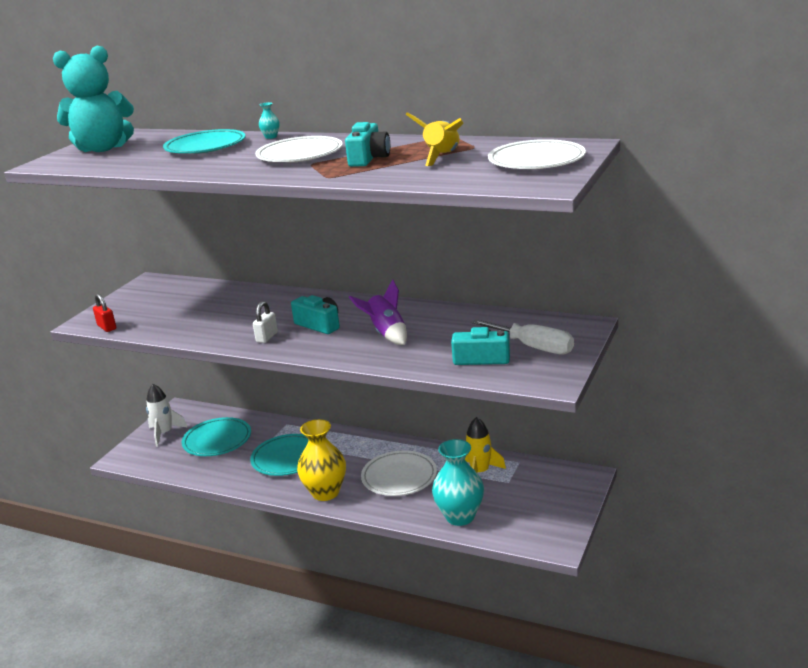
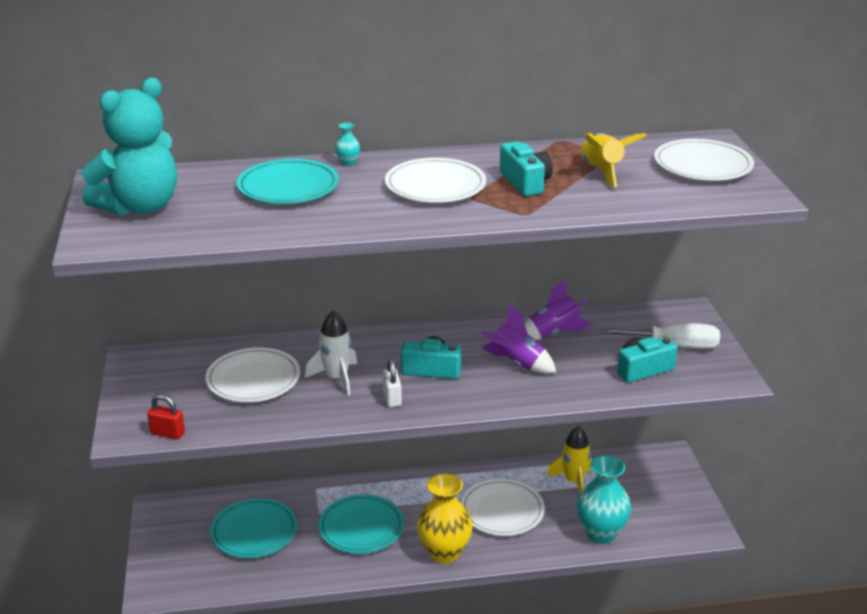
camera: 35 degrees left, 5 degrees up
(164, 433) = (175, 543): white rocket -> white rocket (336, 378)
(197, 307) = (253, 380): none -> white plate
(444, 319) = (553, 333): none -> purple rocket

